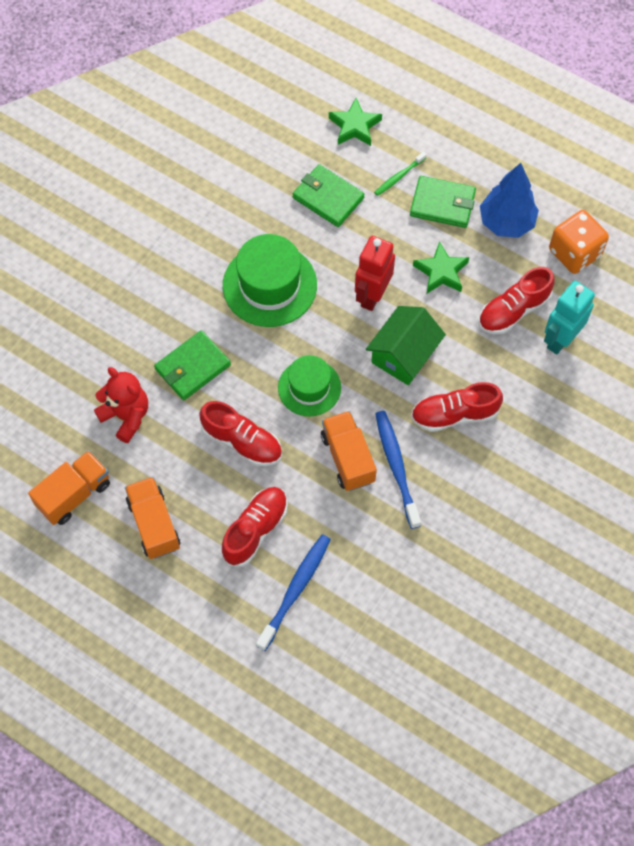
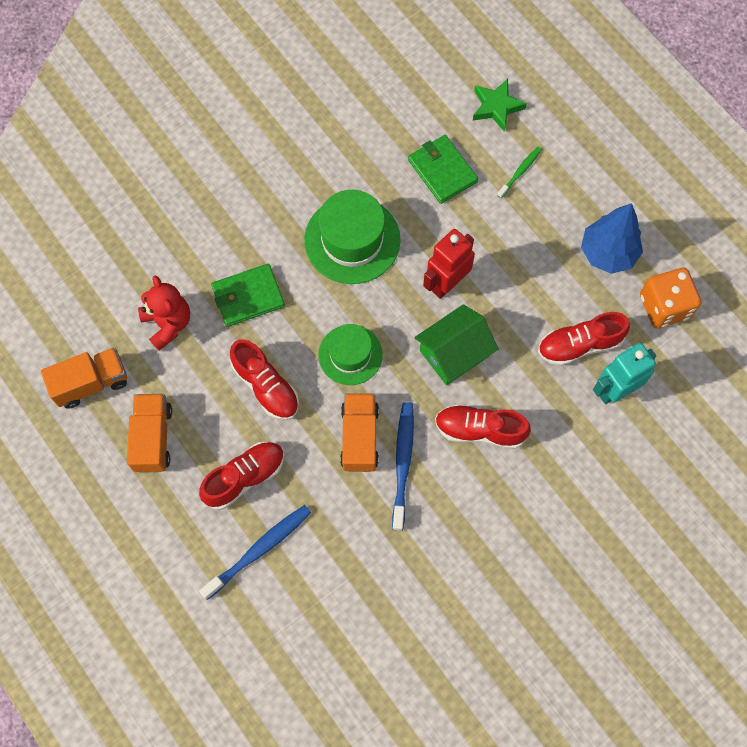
camera: 20 degrees right, 5 degrees up
(399, 176) = (520, 172): green toothbrush -> green toothbrush turned 150 degrees clockwise
(441, 272) = (523, 282): green star -> none
(442, 204) = (552, 213): green wallet -> none

